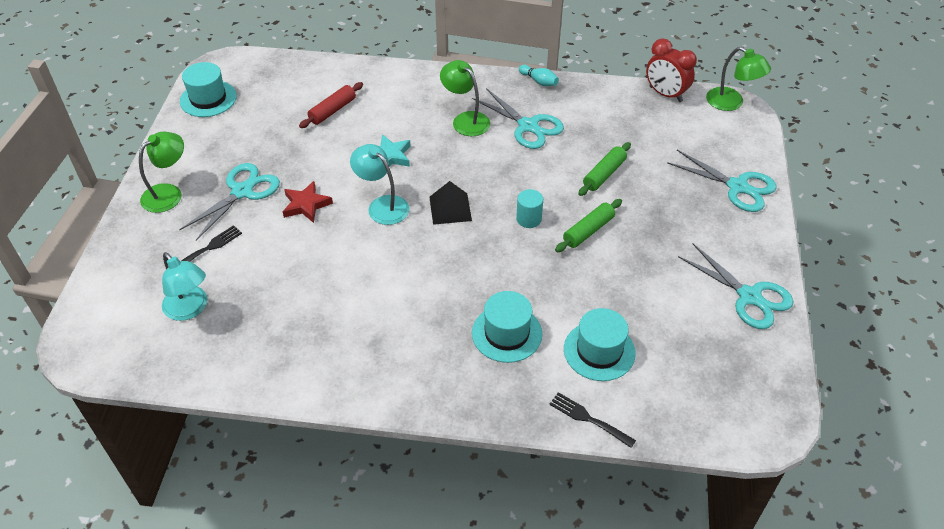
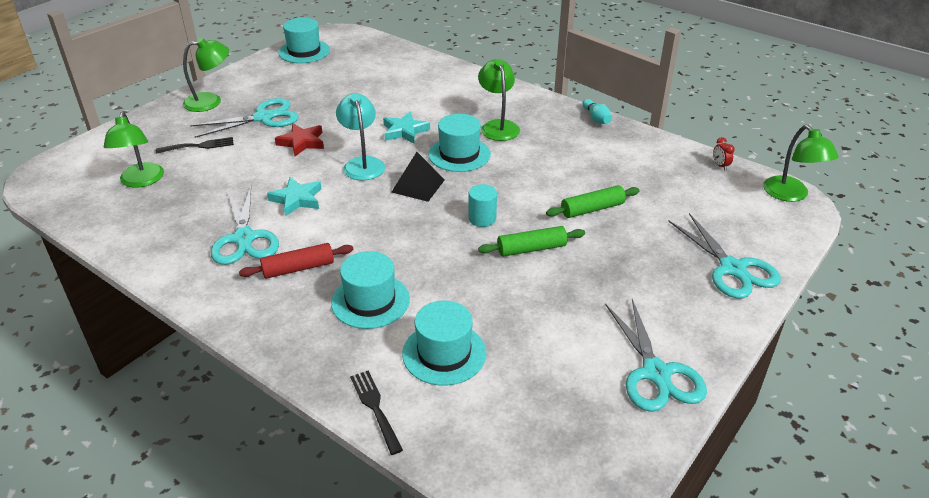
camera: 30 degrees right, 10 degrees down
(190, 309) = (141, 181): turquoise lamp -> green lamp
(332, 110) = (390, 86): red rolling pin -> red rolling pin (298, 268)
(358, 266) = (297, 199): none -> turquoise star
(457, 162) = (459, 154): none -> turquoise hat
(528, 126) = (552, 148): turquoise scissors -> turquoise scissors (244, 238)
(665, 94) = (720, 166): red clock -> red clock, size x0.43

